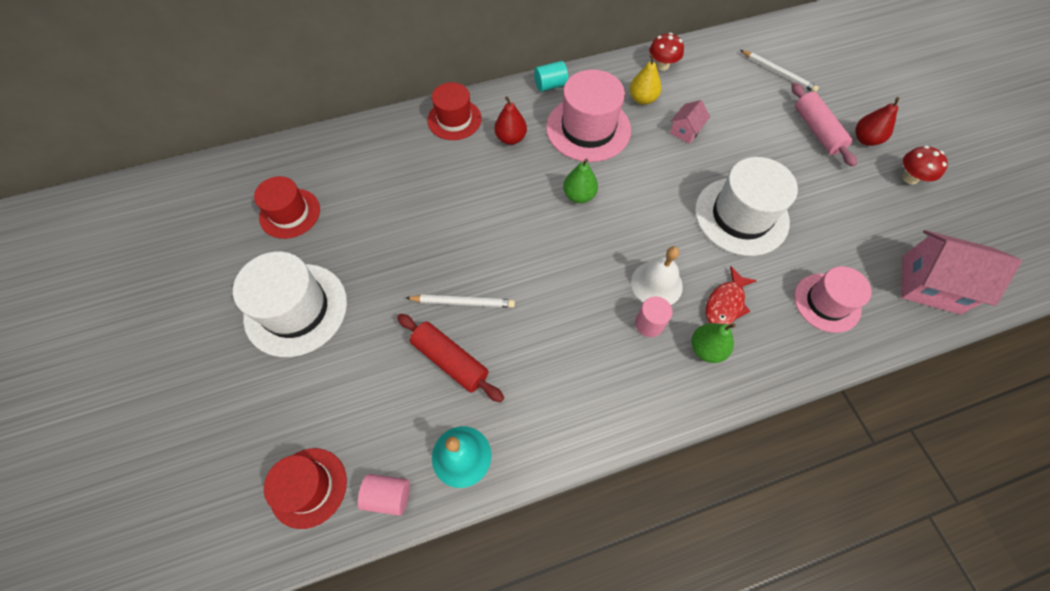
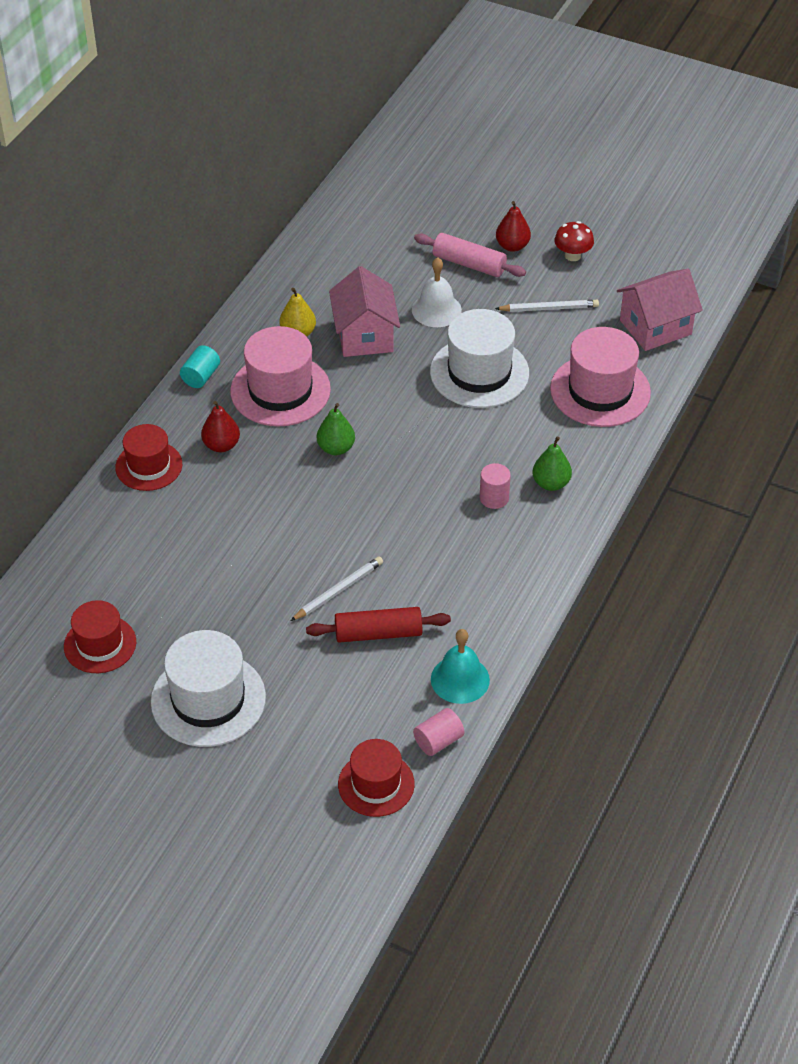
camera: 45 degrees left, 15 degrees down
(656, 284) = (469, 467): white bell -> white bell (436, 310)
(662, 65) = (282, 291): red mushroom -> none
(685, 131) = (364, 336): pink house -> pink house, size x1.93
(725, 303) = (532, 443): red fish -> none
(778, 73) = (389, 233): white pencil -> white pencil (549, 308)
(827, 302) = (600, 391): pink hat -> pink hat, size x1.55

